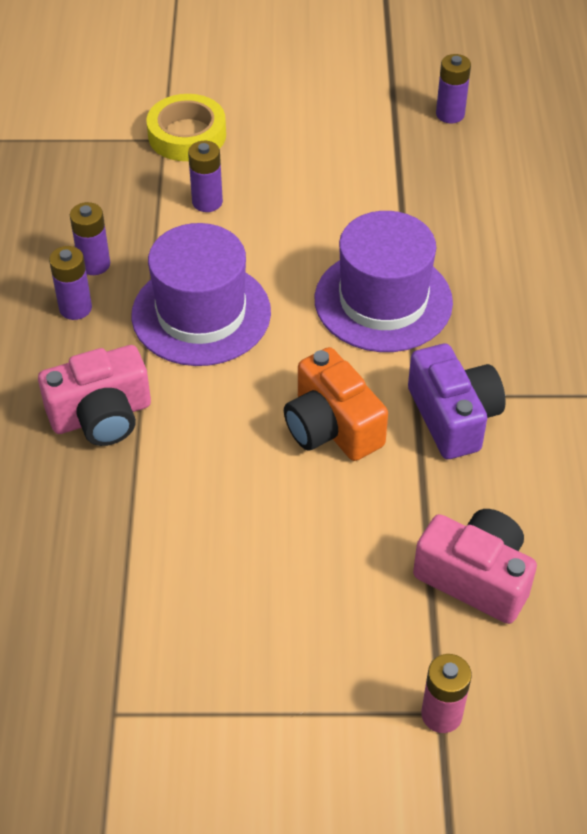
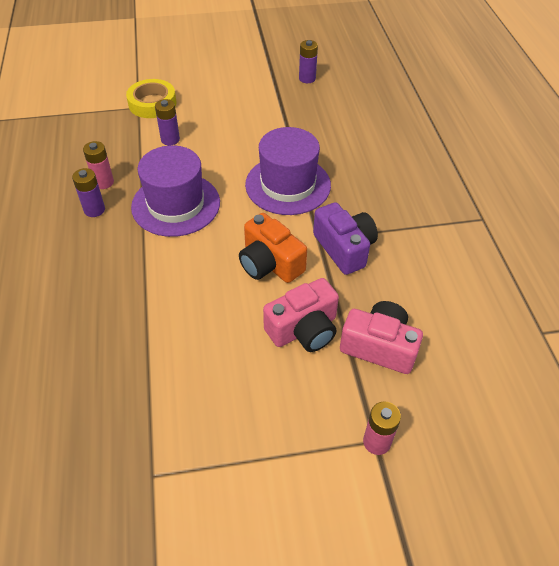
camera: 10 degrees left, 0 degrees up
(94, 264) = (103, 182): purple battery -> pink battery
(101, 415) = (119, 274): pink camera -> pink camera (303, 329)

